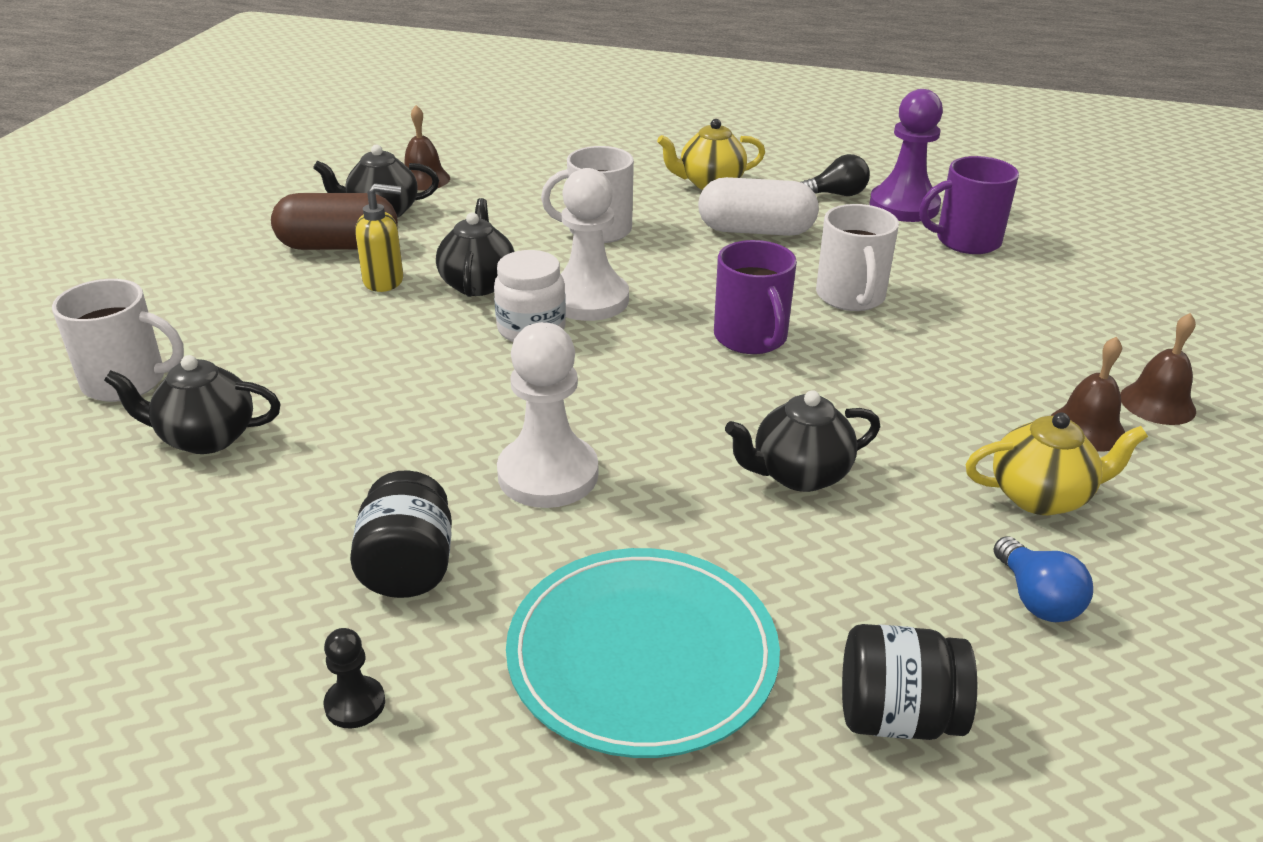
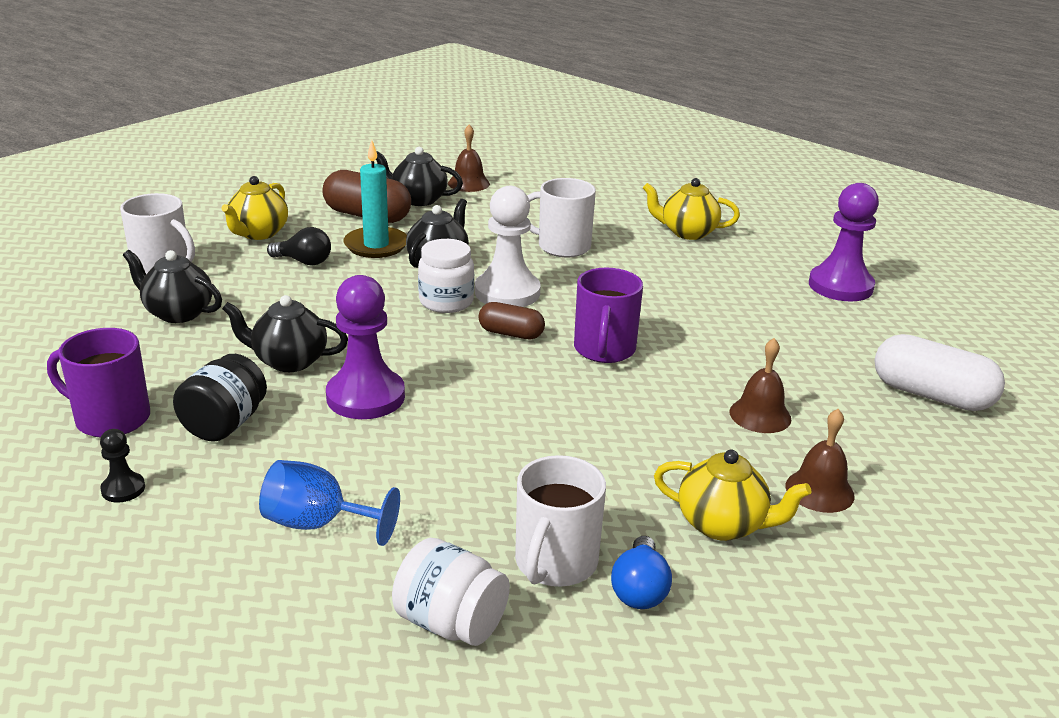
camera: 25 degrees right, 5 degrees down
(218, 302) = (258, 233): none -> yellow teapot
(384, 281) = (376, 245): yellow soap dispenser -> turquoise candle
(548, 474) = (365, 397): white pawn -> purple pawn
(638, 347) = (511, 334): none -> brown capsule
(642, 655) = (318, 524): turquoise plate -> blue goblet
(756, 231) = (689, 275): white capsule -> white capsule (931, 395)
(799, 474) = (543, 450): black teapot -> black teapot (289, 361)
(836, 194) = (788, 264): black light bulb -> black light bulb (304, 262)
(851, 297) = (718, 342): white mug -> white mug (555, 563)
(897, 717) = (450, 623): black jar -> white jar
(966, 241) = (868, 325): purple mug -> purple mug (110, 418)
(1157, 403) = (909, 492): brown bell -> brown bell (760, 415)

